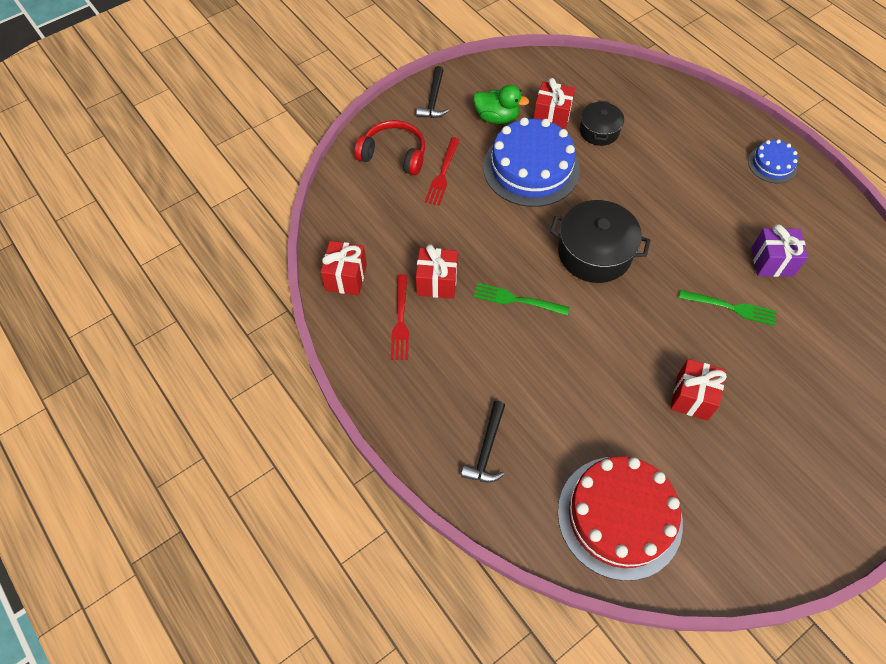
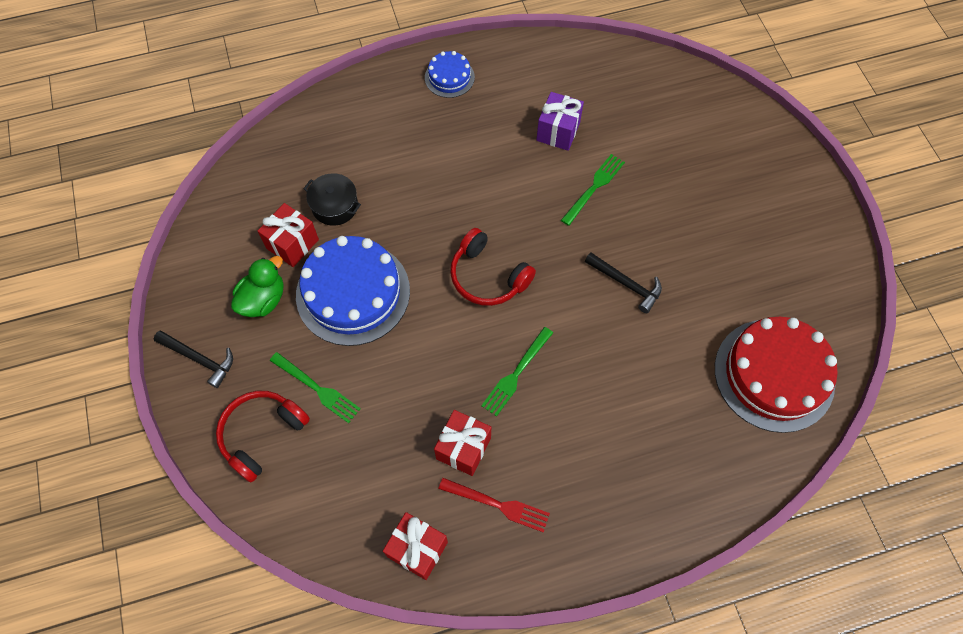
camera: 70 degrees left, 5 degrees up
(443, 174) = (317, 389): red fork -> green fork
(486, 449) = (676, 469): black hammer -> black hammer (626, 284)
(594, 253) = (488, 276): black pot -> red headphones
(692, 397) = (675, 262): red gift -> none

